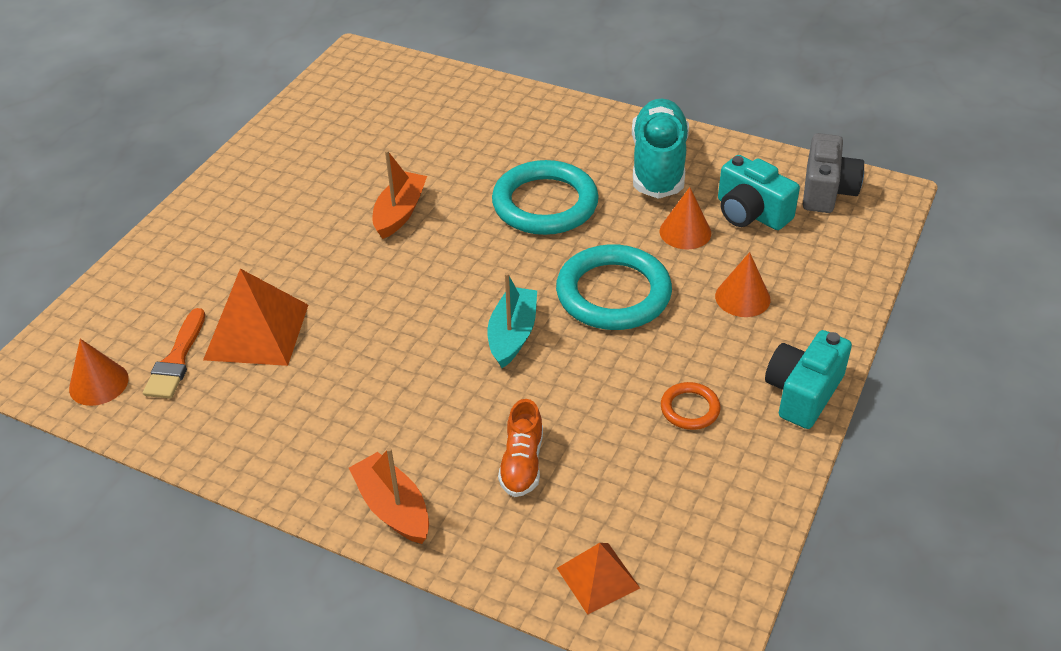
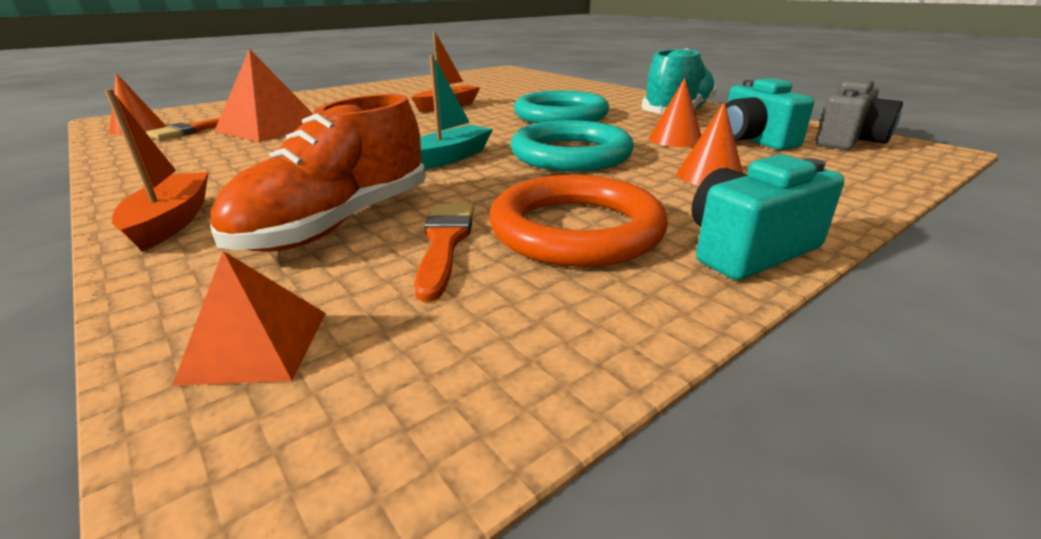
camera: 25 degrees right, 15 degrees down
(522, 463) = (337, 224): orange shoe -> orange shoe, size x1.83
(617, 456) = (445, 243): none -> orange brush
(690, 409) = (576, 229): orange ring -> orange ring, size x2.13

